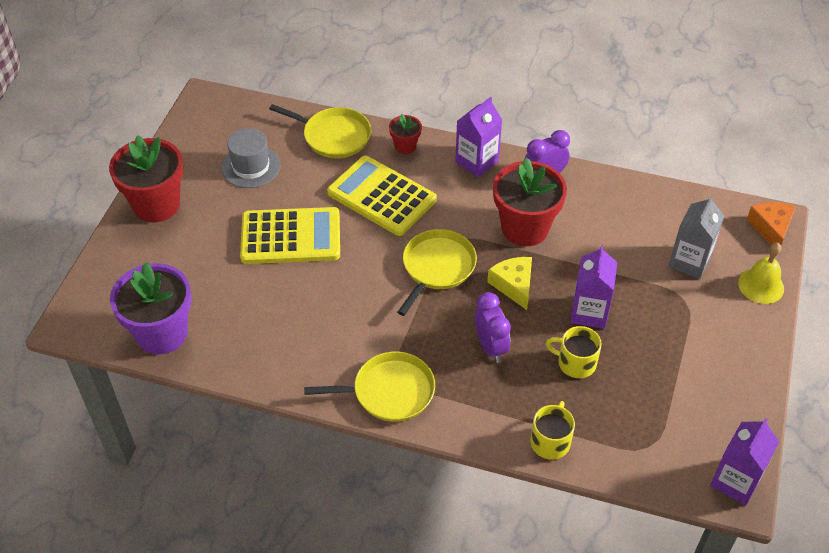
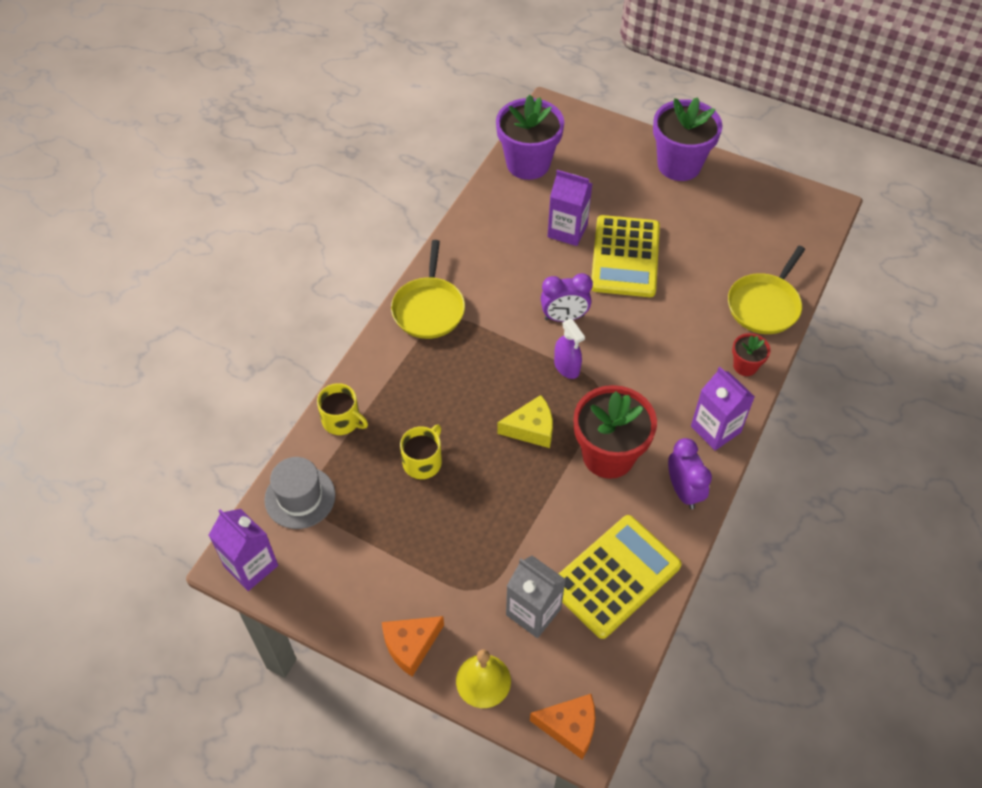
camera: 100 degrees right, 5 degrees up
(156, 205) = (679, 165): red flower pot -> purple flower pot
(251, 166) = (724, 234): grey hat -> grey hat (300, 497)
(381, 196) = (671, 335): yellow calculator -> yellow calculator (615, 576)
(437, 267) = (566, 367): yellow pan -> purple spray bottle
(490, 347) = (459, 394): purple clock -> purple clock (564, 317)
(589, 312) = (482, 489): purple carton -> purple carton (567, 230)
(754, 339) = (410, 645): none -> orange cheese

